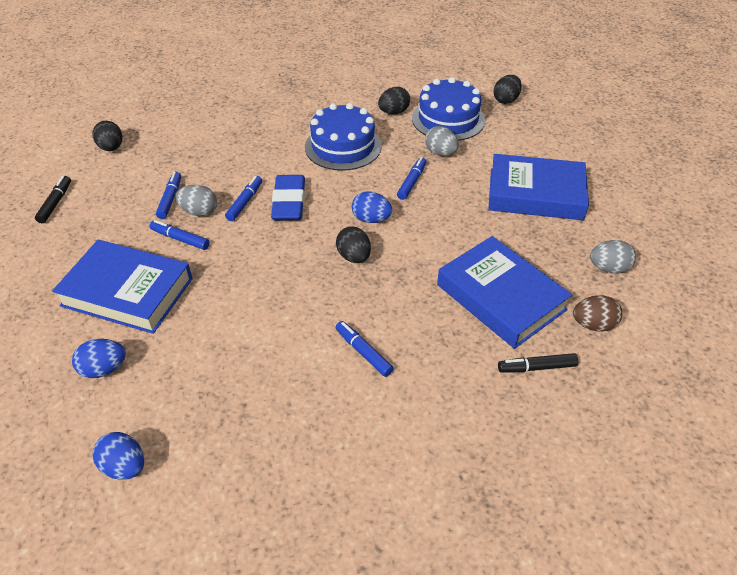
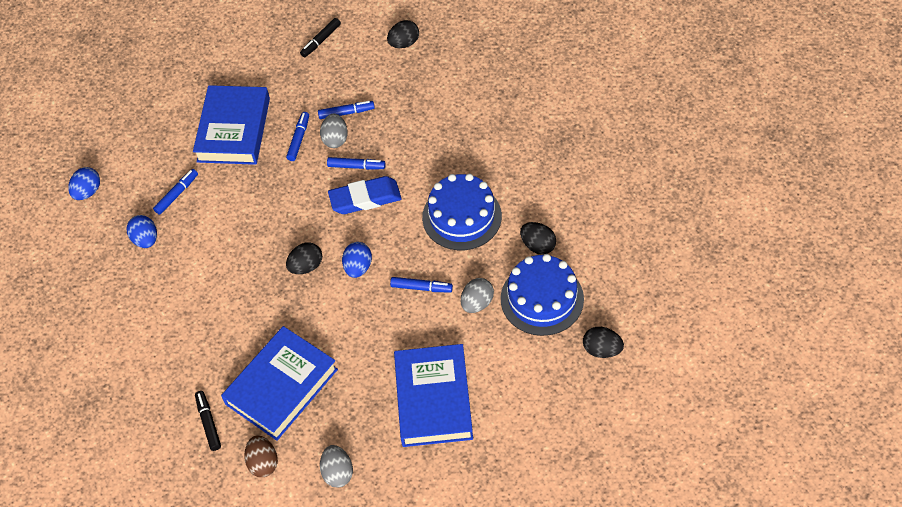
camera: 80 degrees right, 10 degrees up
(55, 203) = (321, 41): black marker -> black marker turned 135 degrees clockwise
(104, 369) = (160, 147): blue egg -> blue egg (146, 239)
(363, 352) = (203, 299): blue marker -> blue marker (177, 194)

